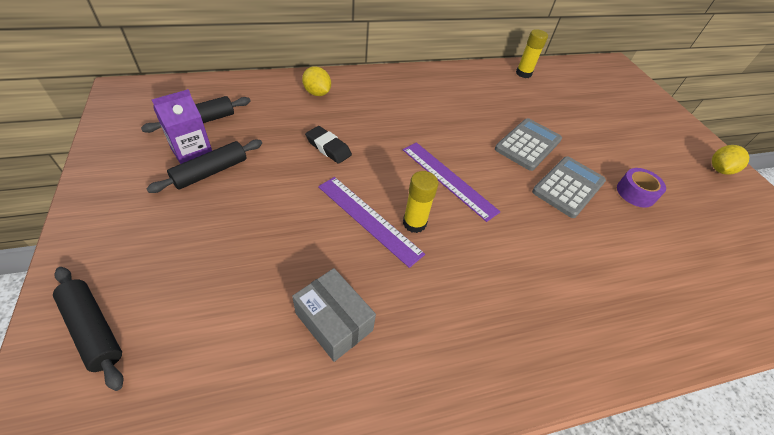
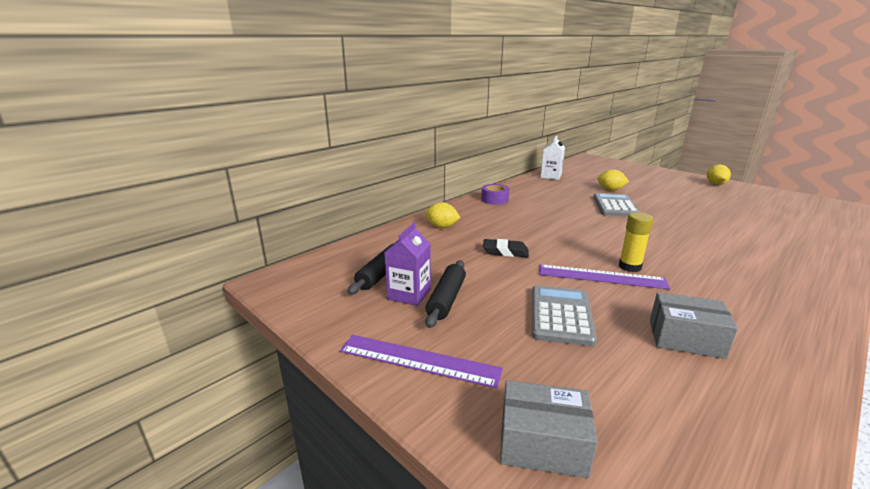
camera: 25 degrees left, 25 degrees down
(93, 329) = (542, 443): black rolling pin -> grey box
(448, 179) = (606, 238): purple ruler -> purple ruler (419, 360)
(523, 73) = (551, 176): yellow glue stick -> white carton
(562, 120) = (610, 190): none -> yellow lemon
(568, 187) = (670, 216): grey calculator -> grey calculator (561, 315)
(635, 193) = (702, 207): purple tape -> purple tape (494, 200)

